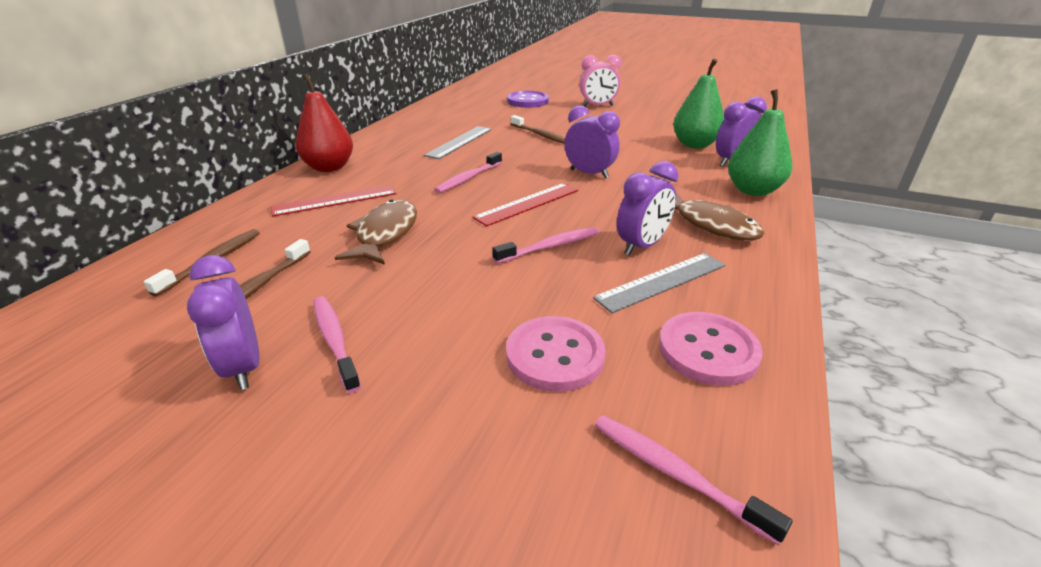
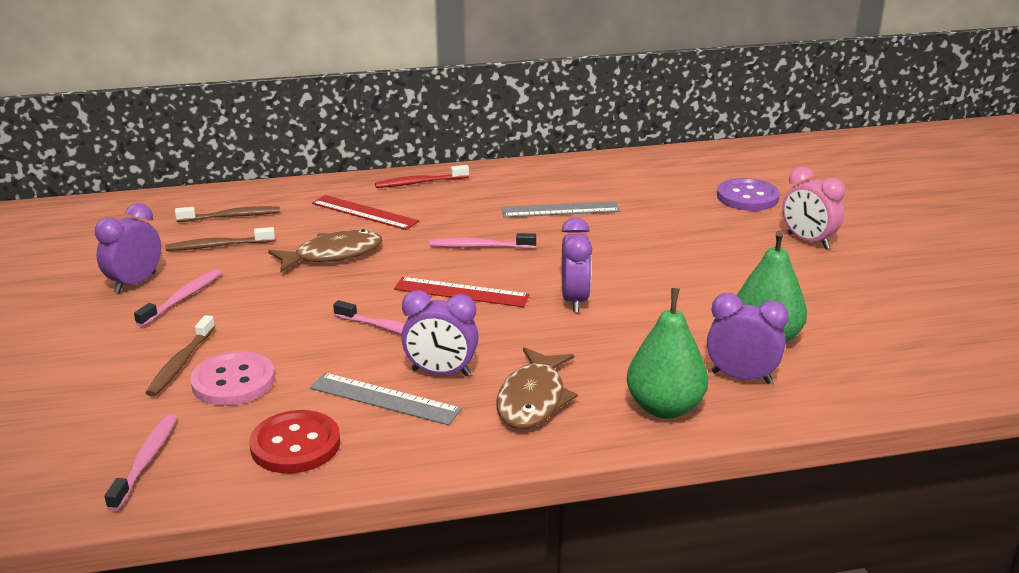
camera: 55 degrees right, 5 degrees down
(329, 167) = (420, 183): red pear -> red toothbrush
(540, 135) = (646, 240): brown toothbrush -> brown toothbrush (181, 363)
(708, 350) = (295, 445): pink button -> red button

